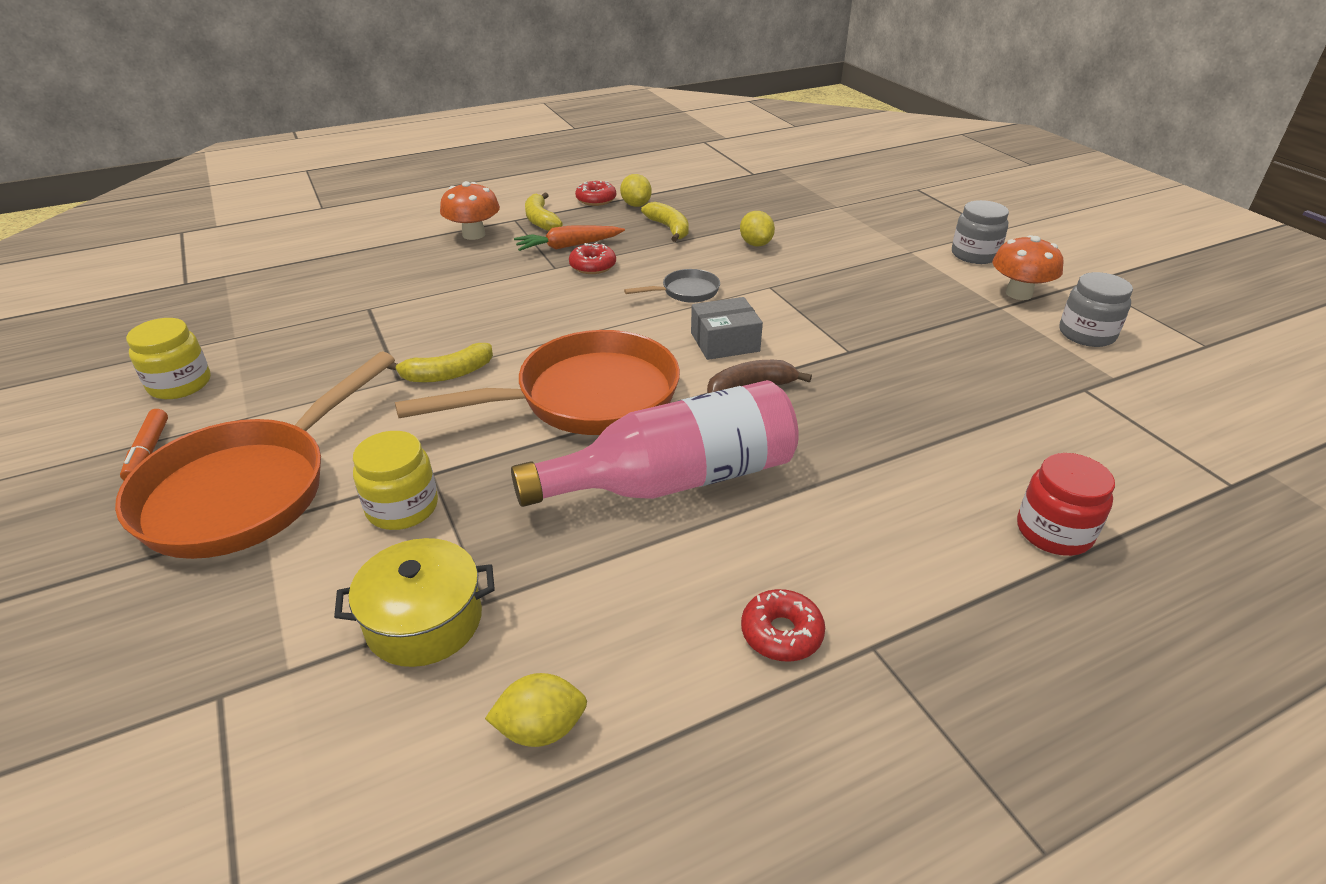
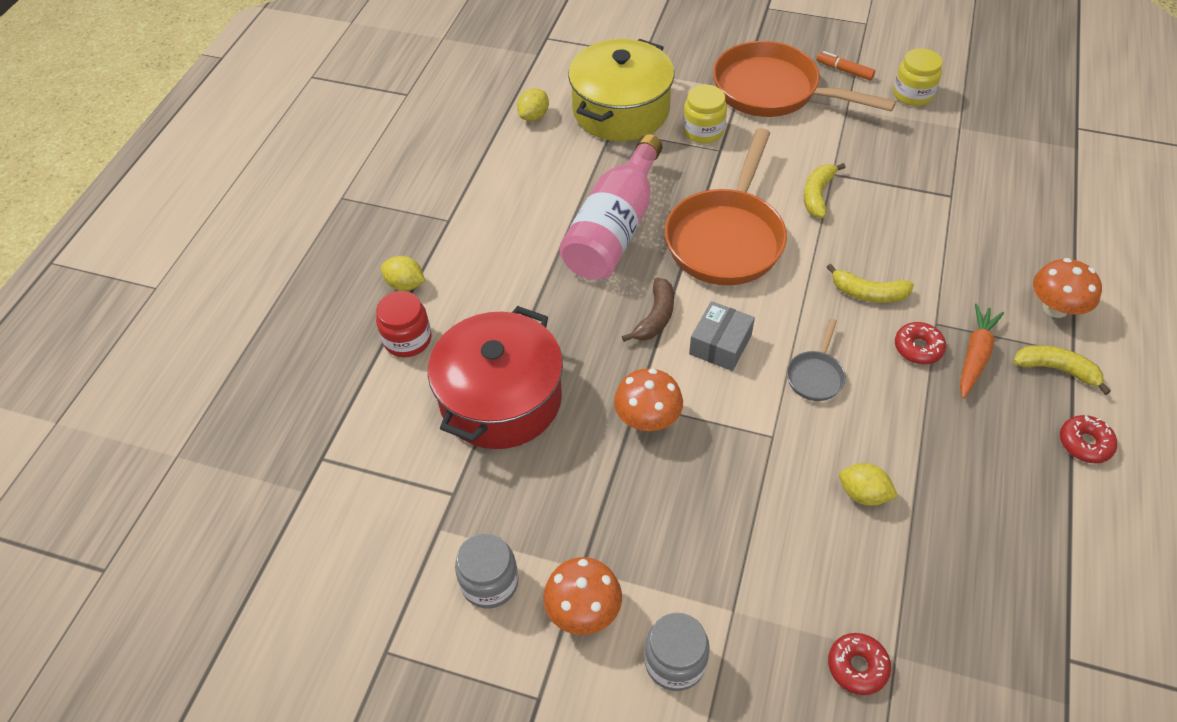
camera: 135 degrees right, 15 degrees up
(247, 490) = (773, 91): orange pan -> orange pan turned 45 degrees counterclockwise
(424, 621) = (621, 110): yellow pot -> yellow pot, size x1.71
(636, 205) = (1043, 467): yellow lemon -> yellow lemon (405, 284)
(669, 228) = (956, 452): yellow banana -> yellow banana (868, 293)
(781, 633) = (488, 199): red donut -> red donut (857, 666)
(852, 340) = (647, 419): none -> orange mushroom
(979, 420) = (501, 399): none -> red pot

